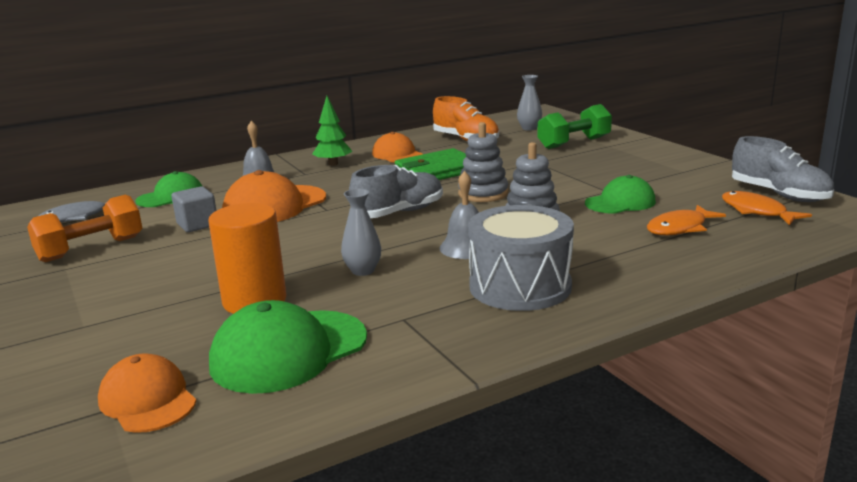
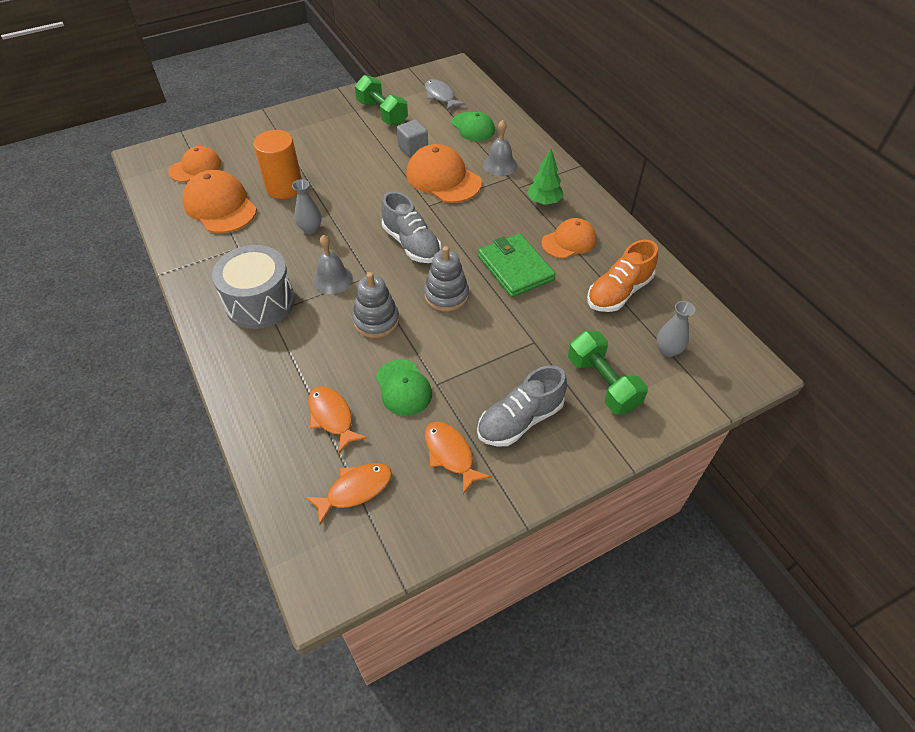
camera: 90 degrees right, 30 degrees up
(91, 249) = (382, 113): orange dumbbell -> green dumbbell
(288, 351) = (220, 206): green cap -> orange cap
(685, 182) = (450, 454): none -> orange fish
(779, 194) = (396, 528): grey shoe -> grey shoe (520, 420)

